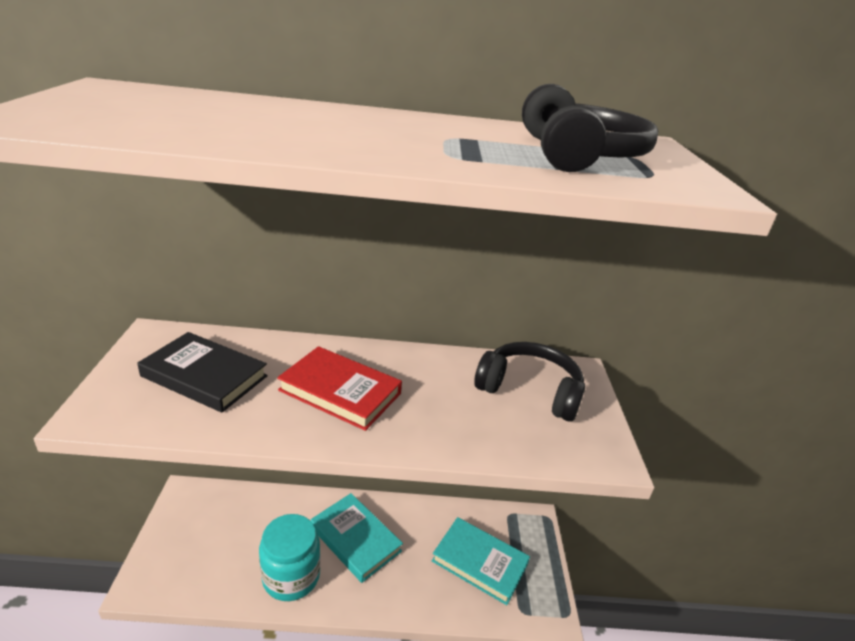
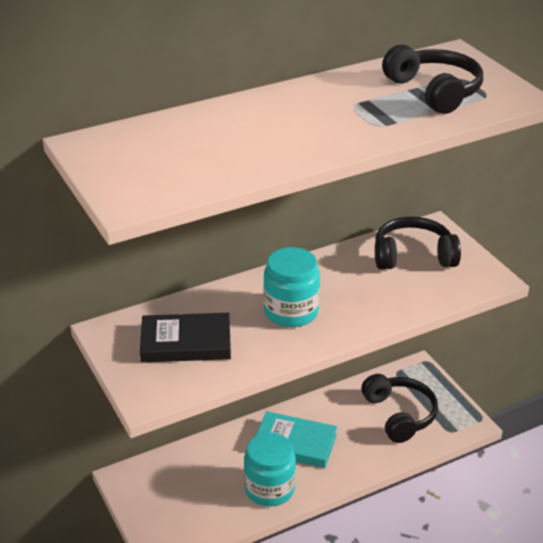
camera: 25 degrees left, 5 degrees up
(340, 392) = (291, 312): red book -> turquoise jar
(479, 562) = (399, 415): turquoise book -> black headphones

